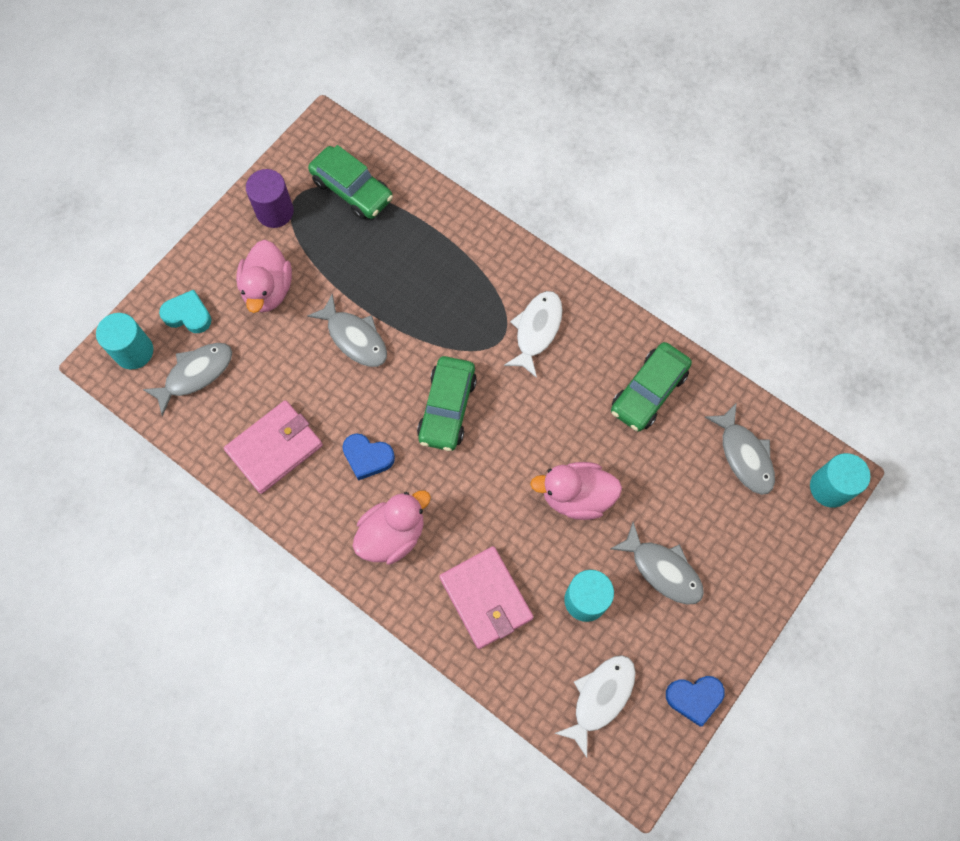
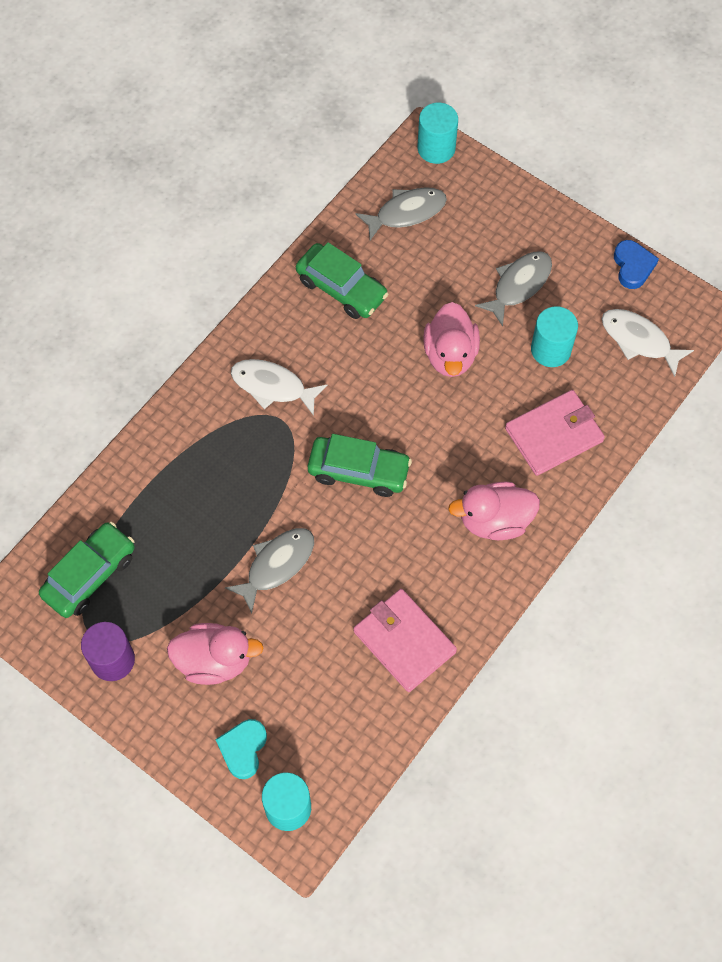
camera: 90 degrees left, 5 degrees down
(195, 374) = (317, 734): grey fish -> none
(367, 457) = (413, 547): blue heart -> none
(392, 534) = (494, 520): pink duck -> pink duck turned 60 degrees counterclockwise

